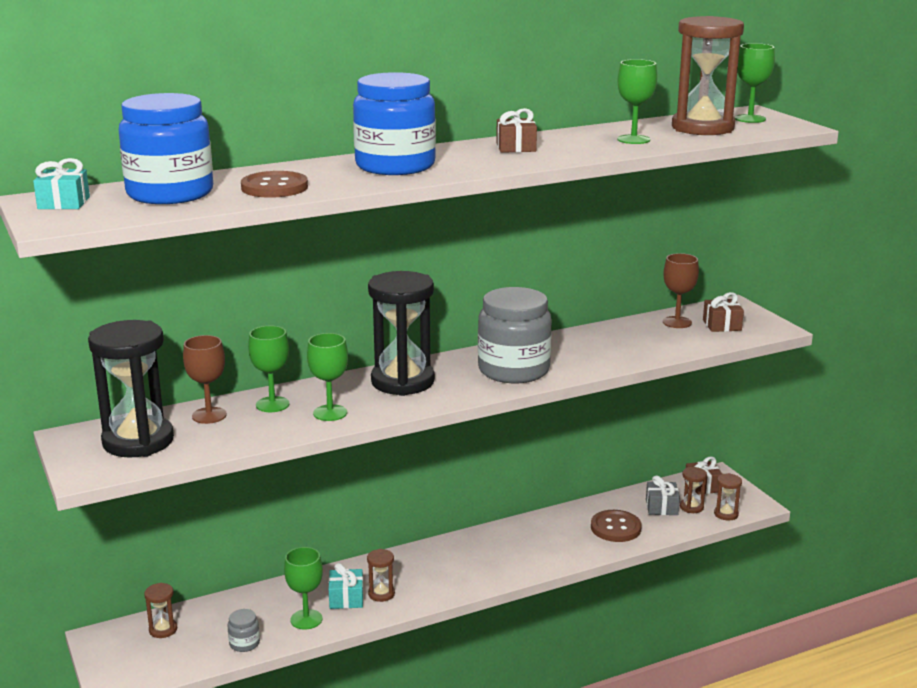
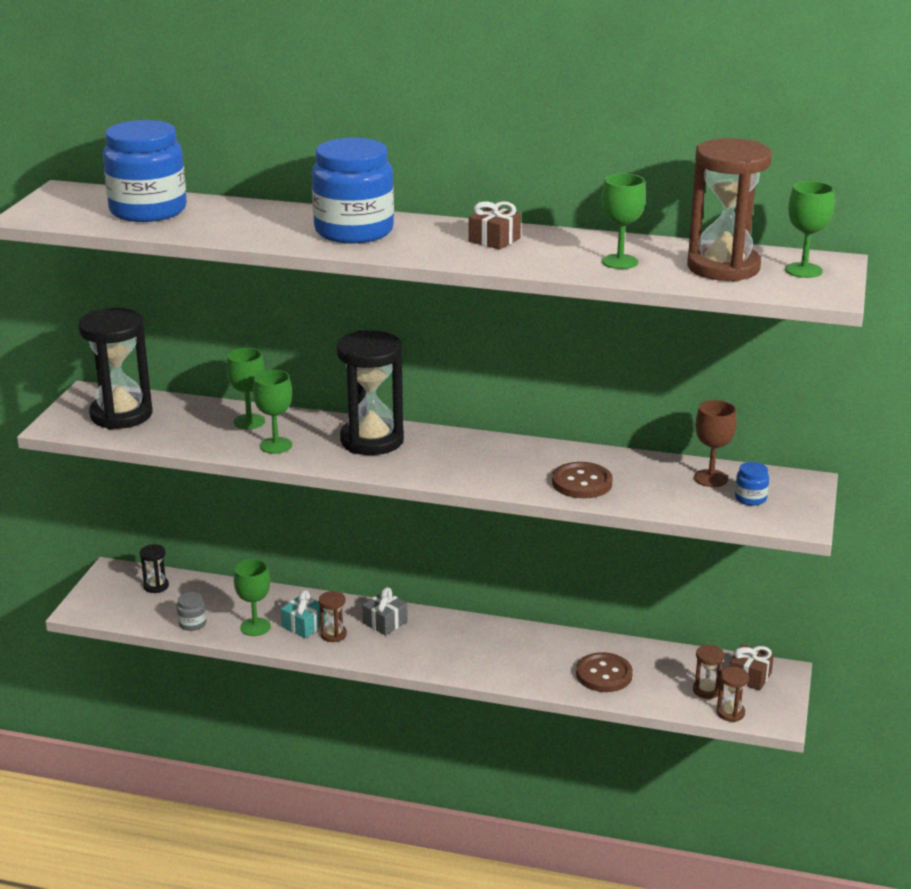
camera: 40 degrees right, 5 degrees up
(64, 203) = (71, 199): turquoise gift -> none
(163, 630) = (156, 586): brown hourglass -> black hourglass
(209, 415) = (195, 413): brown goblet -> none
(274, 187) = (224, 226): brown button -> brown button (582, 483)
(513, 370) = (476, 466): grey jar -> none
(661, 507) = (677, 676): grey gift -> grey gift (385, 622)
(722, 325) = (750, 498): brown gift -> blue jar

